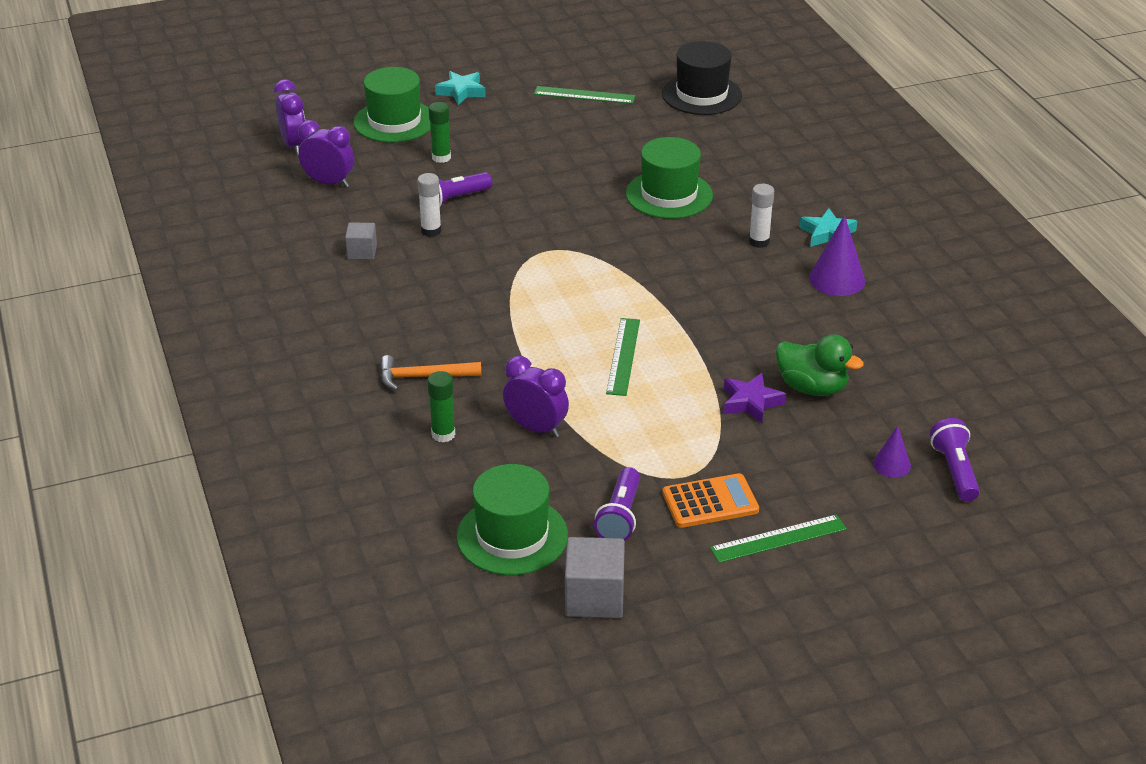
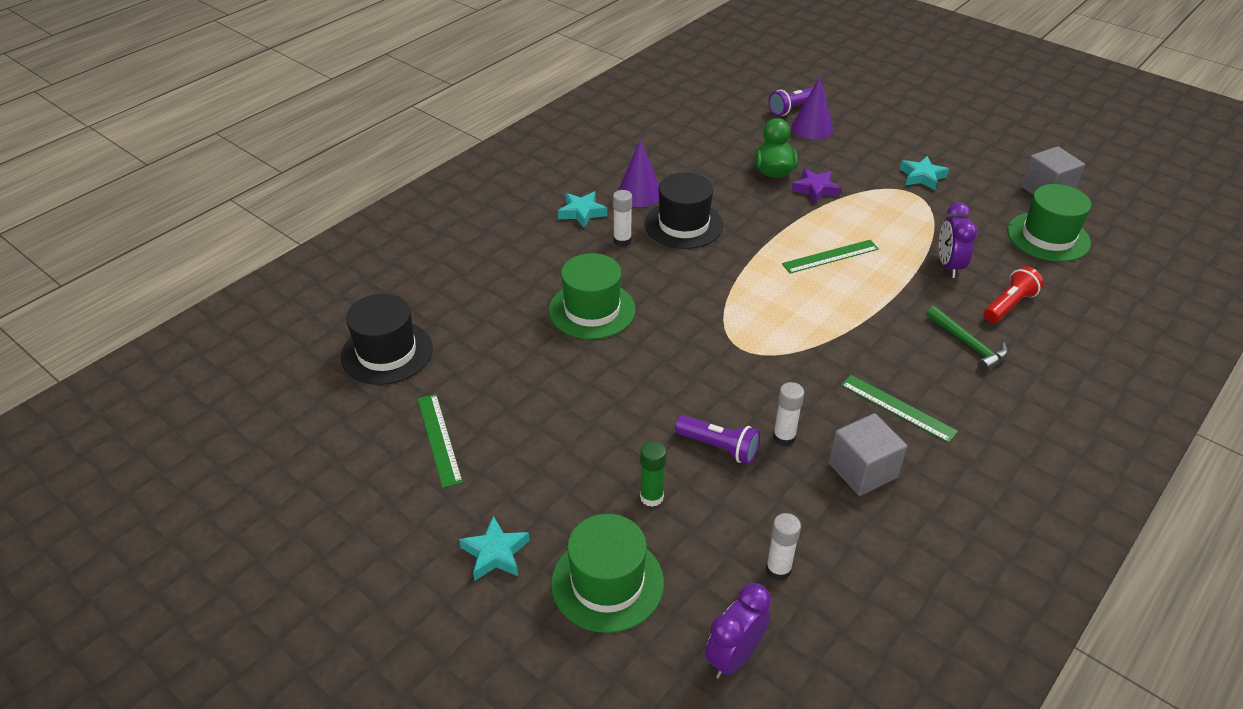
camera: 120 degrees left, 5 degrees up
(329, 183) = (778, 570): purple clock -> white glue stick
(362, 252) = (862, 470): grey cube -> grey cube, size x1.66
(423, 377) = (968, 344): orange hammer -> green hammer
(443, 434) = (1009, 305): green glue stick -> red flashlight
(620, 516) = (977, 203): purple flashlight -> none
(710, 502) = (922, 177): orange calculator -> turquoise star
(756, 286) = (683, 225): none -> black hat
(778, 539) = (920, 147): green ruler -> green ruler (898, 408)
(891, 464) = (812, 128): purple cone -> purple cone, size x1.70

